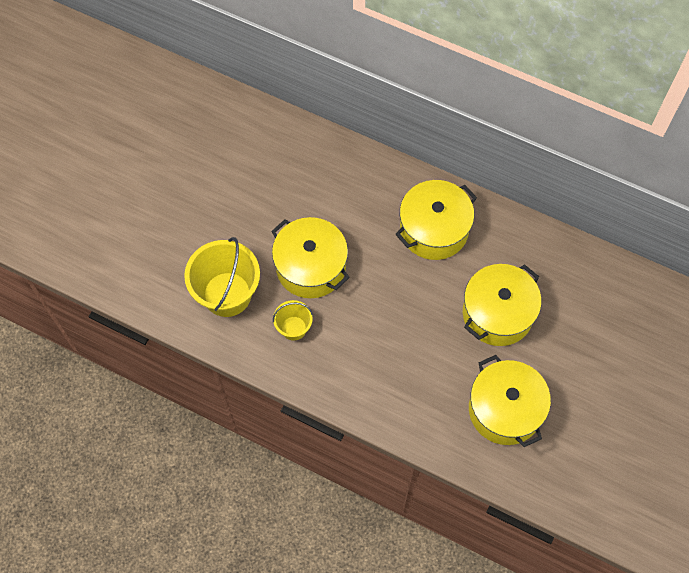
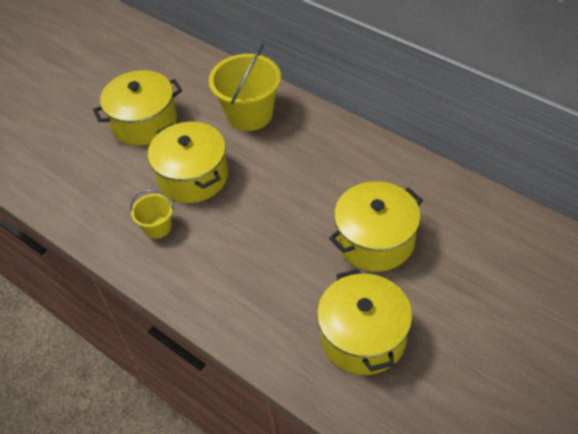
camera: 15 degrees right, 15 degrees down
(227, 294) = (103, 190): yellow bucket -> yellow bucket (249, 114)
(434, 229) = (325, 158): yellow pot -> yellow pot (144, 122)

